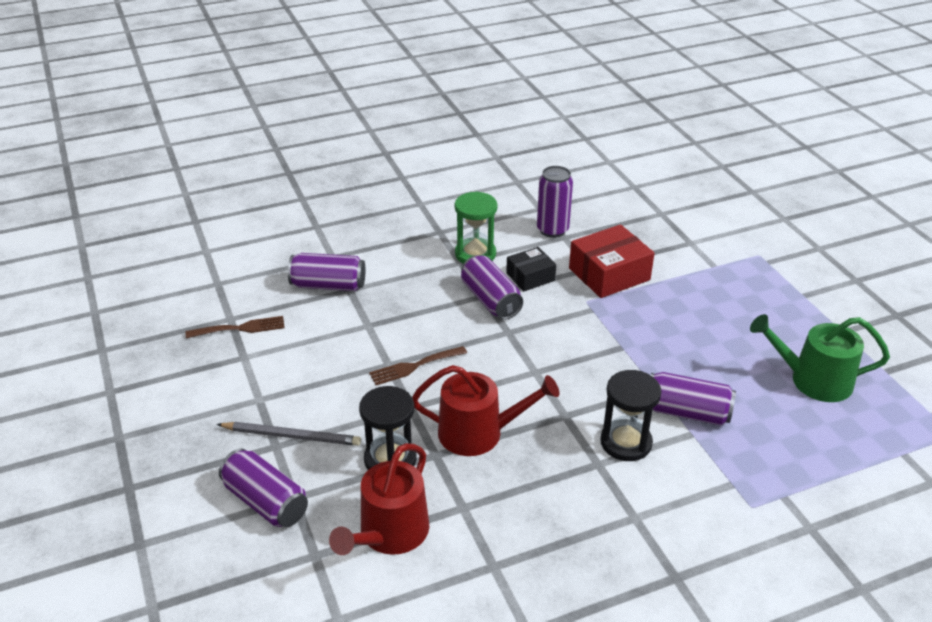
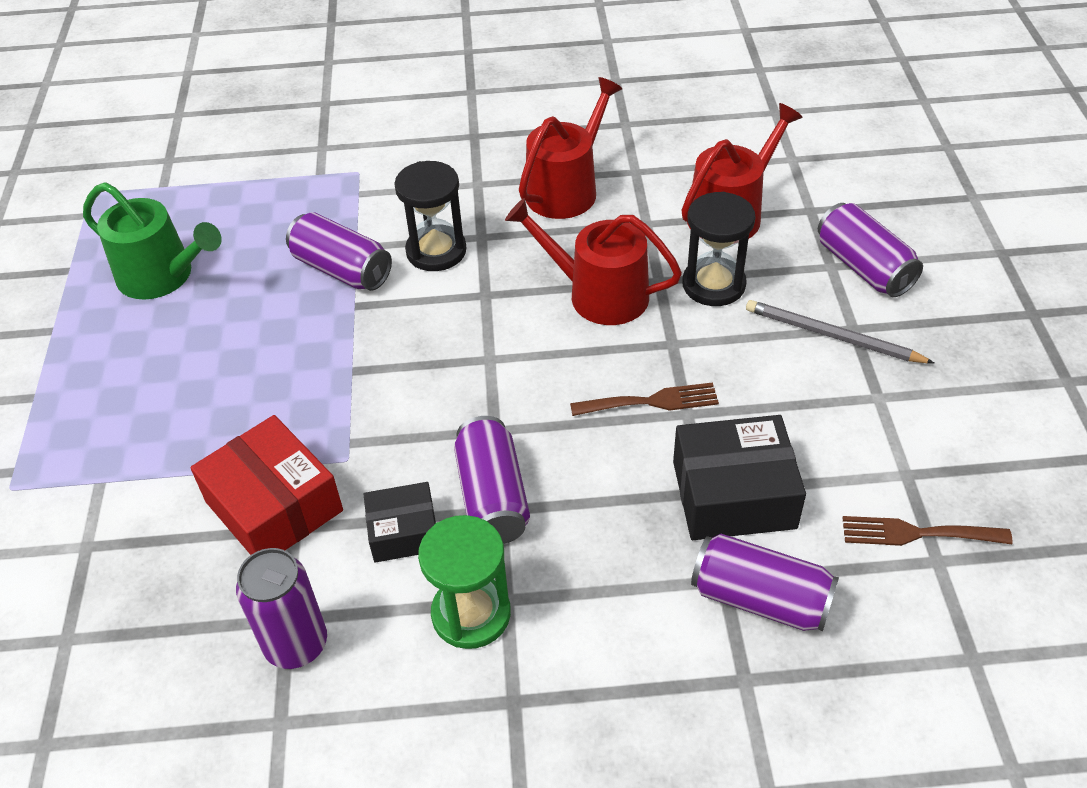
camera: 160 degrees left, 10 degrees up
(350, 327) = (733, 494): none -> black box
(550, 529) = (566, 189): none -> red watering can
(609, 274) = (274, 506): red box -> red box turned 60 degrees clockwise

